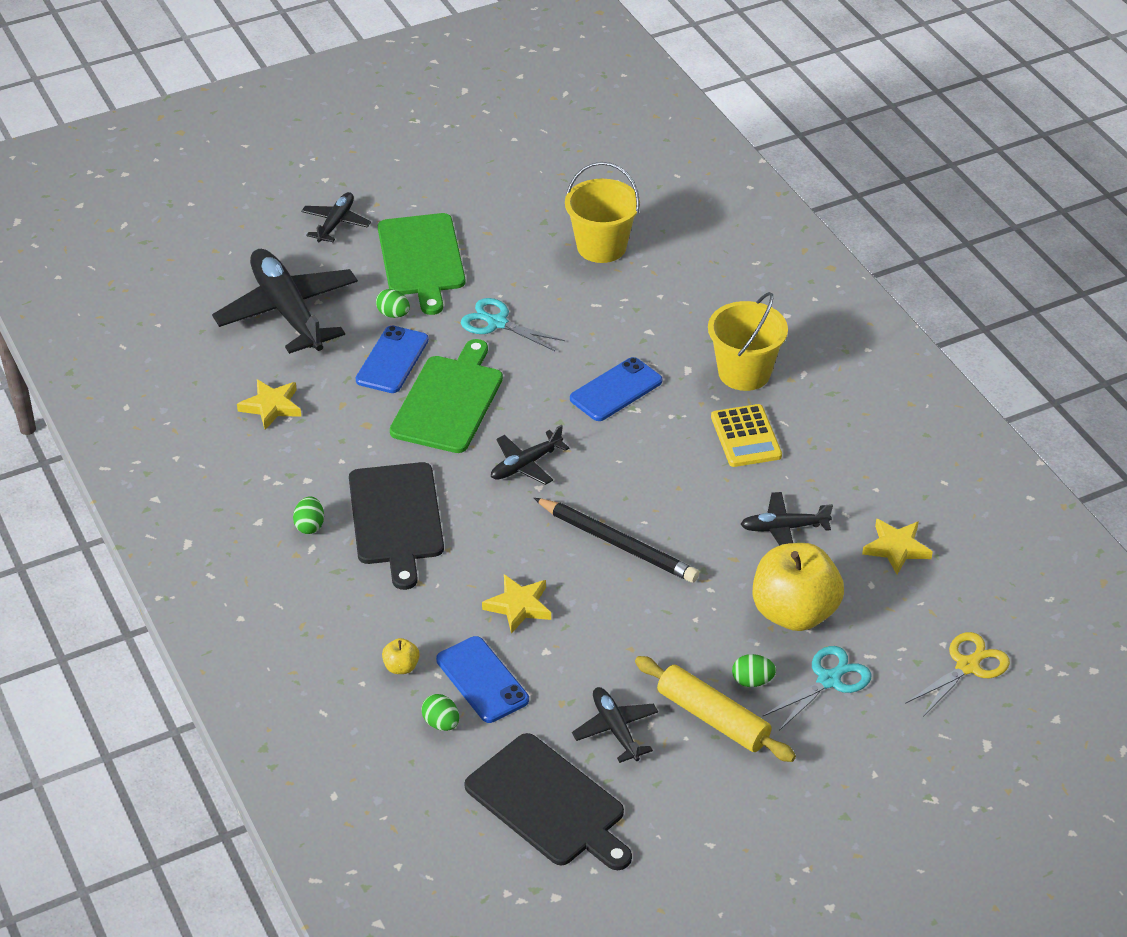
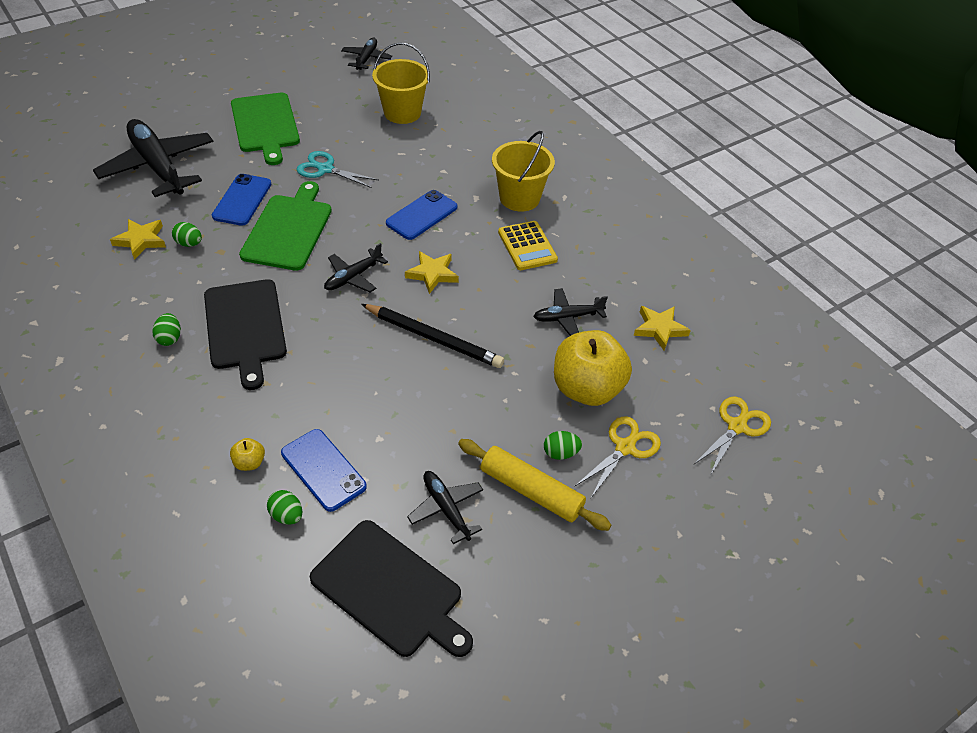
camera: 10 degrees left, 5 degrees up
(335, 223) = (198, 102): black plane -> black plane (366, 59)
(393, 314) = (243, 166): green egg -> green egg (189, 243)
(518, 606) = (353, 398): yellow star -> yellow star (432, 274)
(829, 680) = (625, 447): turquoise scissors -> yellow scissors

